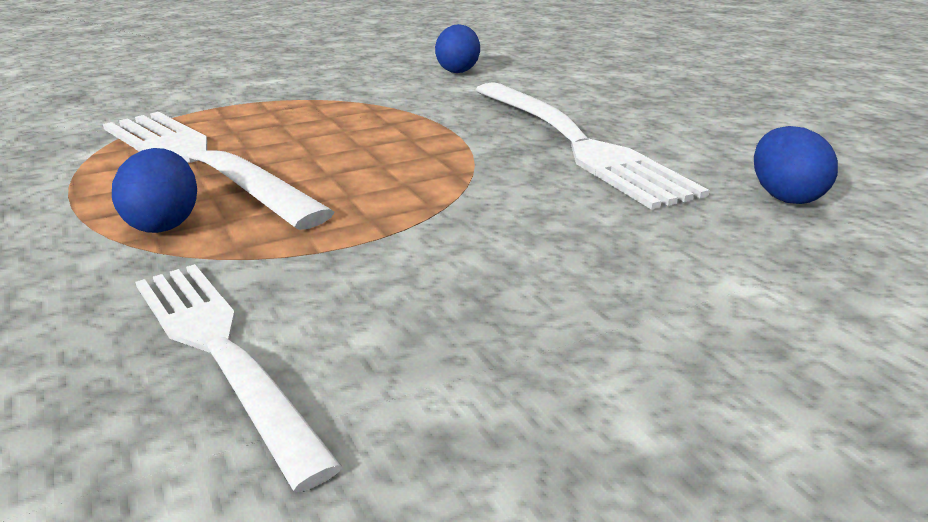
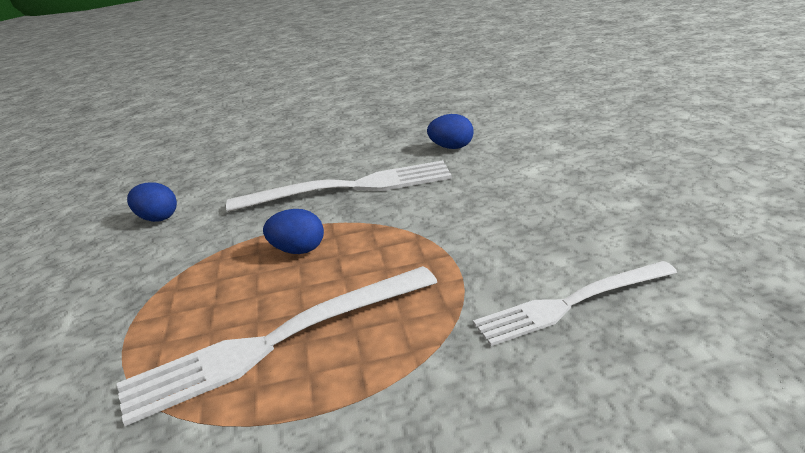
camera: 70 degrees left, 0 degrees up
(164, 224) = (396, 347): blue egg -> blue egg (298, 250)

